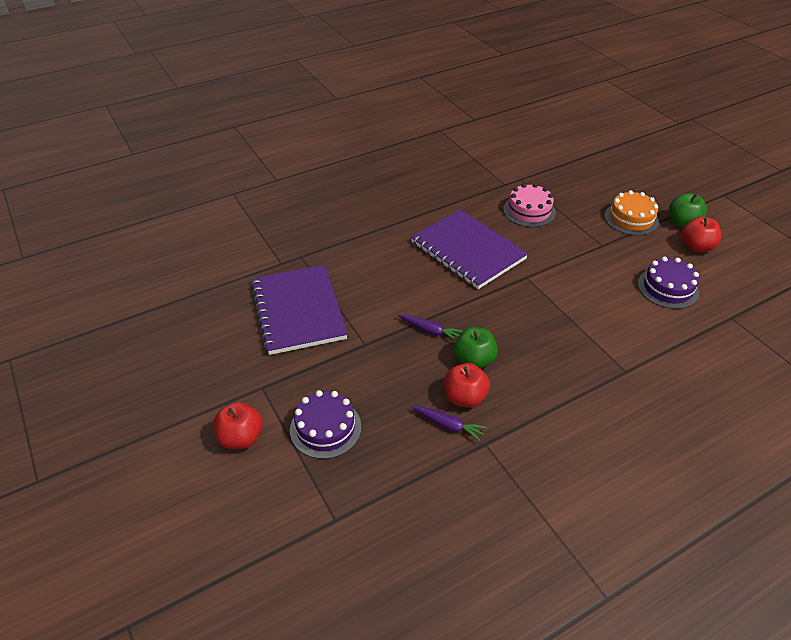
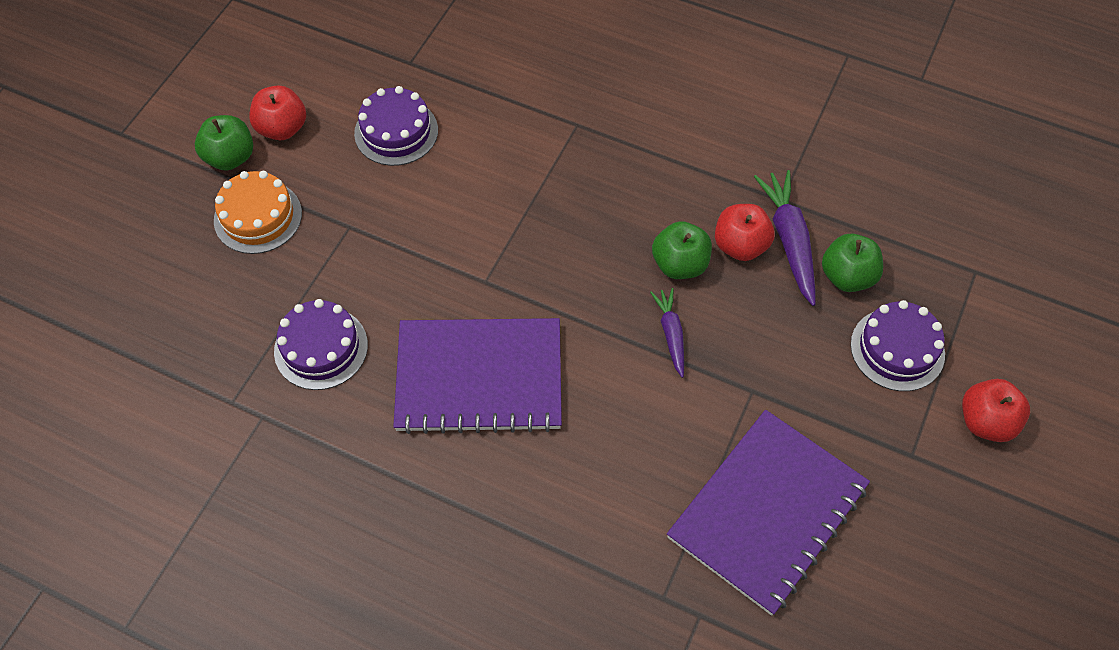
camera: 125 degrees left, 15 degrees up
(396, 438) = (847, 277): none -> green apple
(448, 425) = (789, 241): purple carrot -> purple carrot, size x1.65
(467, 251) = (479, 378): purple notebook -> purple notebook turned 75 degrees clockwise
(529, 211) = (321, 348): pink cake -> purple cake

